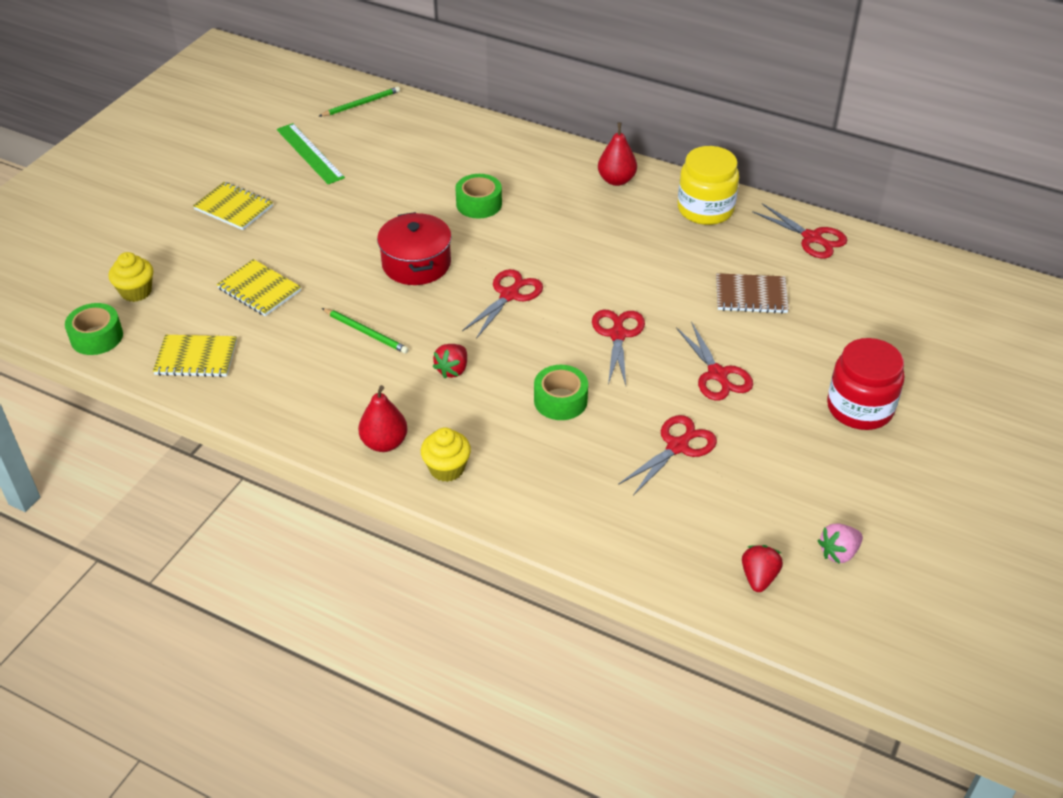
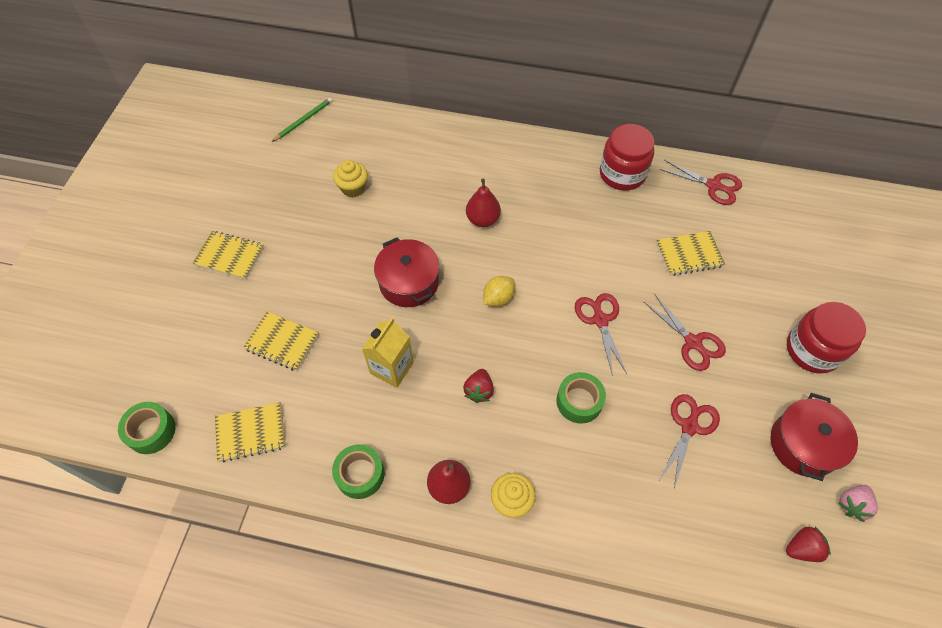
camera: 15 degrees left, 15 degrees up
(136, 292) = (171, 370): yellow cupcake -> yellow cupcake (353, 188)
(310, 153) = (277, 182): green ruler -> none
(366, 332) = (392, 368): green pencil -> yellow carton
(479, 204) = (439, 207): green tape -> green tape (360, 474)
(509, 295) = (498, 298): red scissors -> yellow lemon
(616, 180) = (542, 159): red pear -> red pear (483, 219)
(705, 209) = (622, 174): yellow jar -> red jar
(751, 296) = (689, 255): brown notebook -> yellow notebook
(759, 577) = (802, 548): red strawberry -> red strawberry turned 75 degrees clockwise
(806, 489) = (803, 444): none -> red pot

